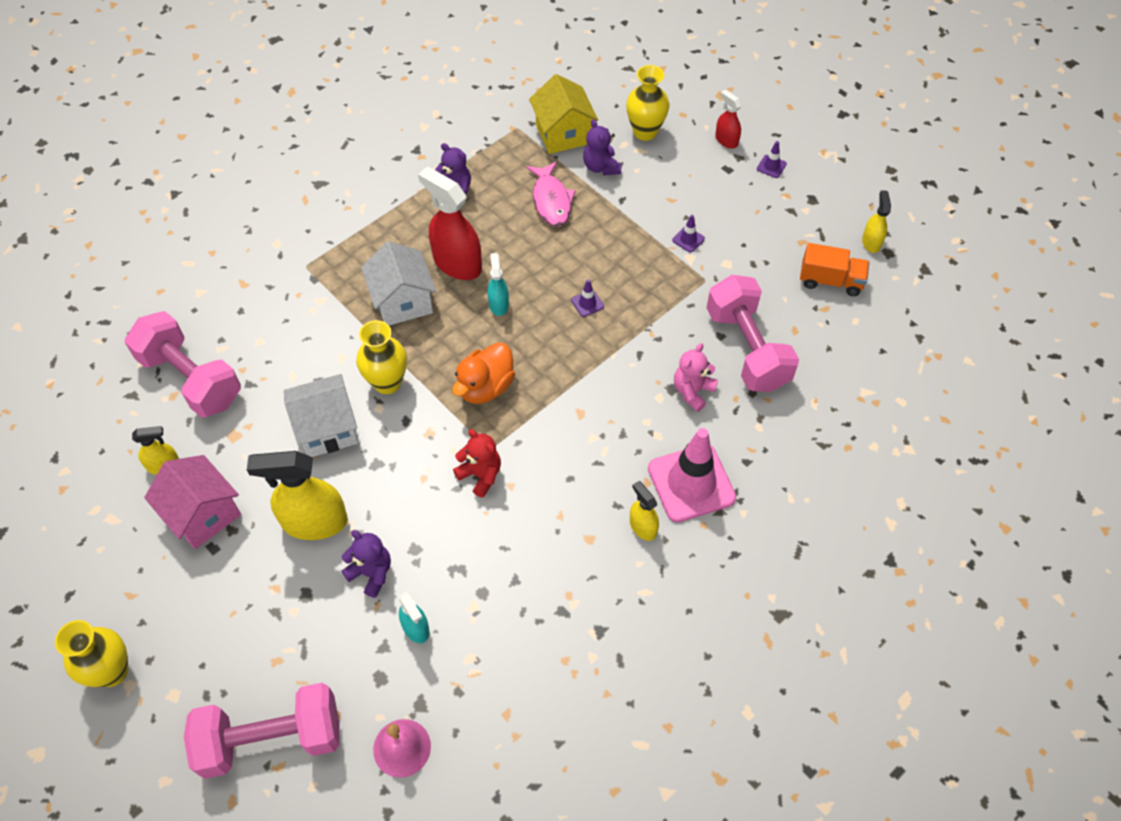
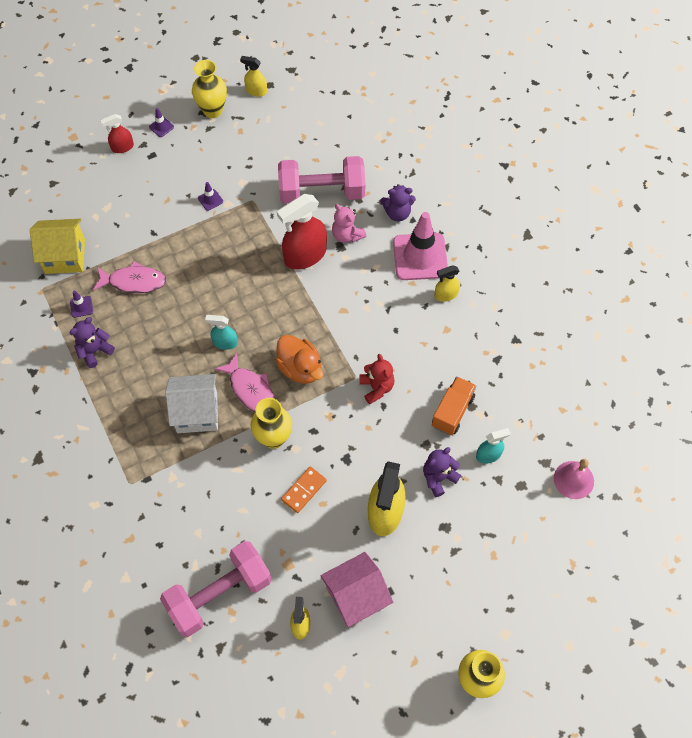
camera: 75 degrees left, 5 degrees up
(271, 739) = (552, 566): pink dumbbell -> none
(327, 429) = (303, 490): white house -> orange domino
(443, 345) = (251, 390): none -> pink fish
(457, 263) = (172, 364): red spray bottle -> red spray bottle (305, 255)
(480, 475) = (376, 388): red teddy bear -> red teddy bear turned 105 degrees clockwise
(587, 303) = (246, 281): purple traffic cone -> purple traffic cone (81, 307)
(601, 167) = (113, 238): purple teddy bear -> purple teddy bear (397, 213)
(645, 132) = (89, 198): yellow vase -> yellow vase (212, 110)
(830, 281) = (281, 125): orange truck -> orange truck (452, 411)

